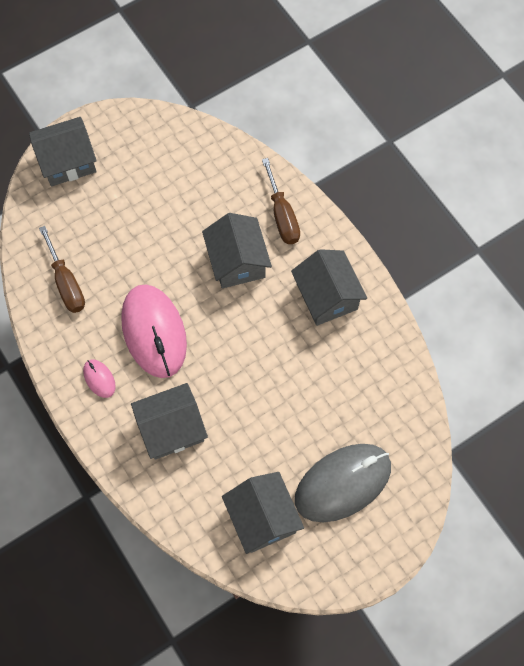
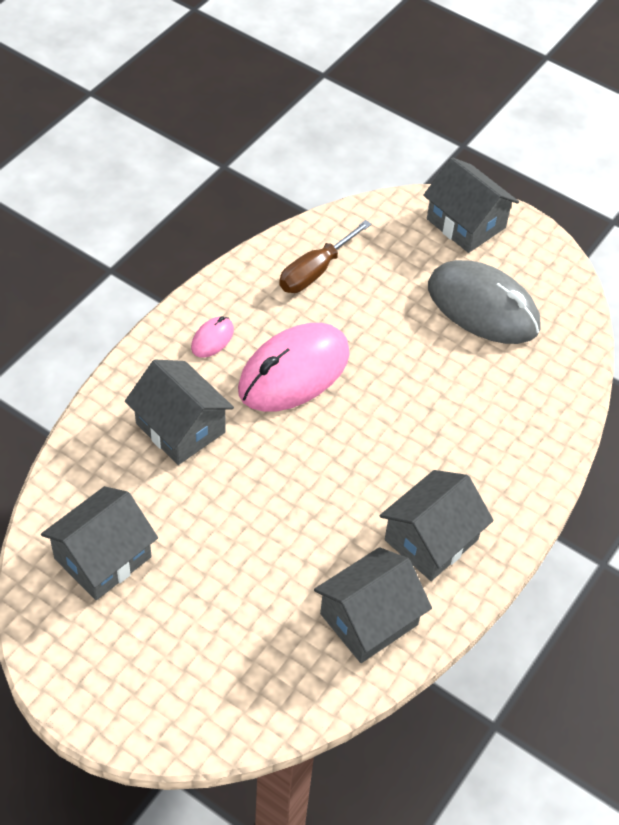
camera: 65 degrees right, 15 degrees down
(237, 261) = (428, 426): grey house -> grey house (369, 619)
(282, 215) = (518, 455): brown screwdriver -> none
(343, 483) = (181, 635): grey mouse -> grey mouse (483, 307)

